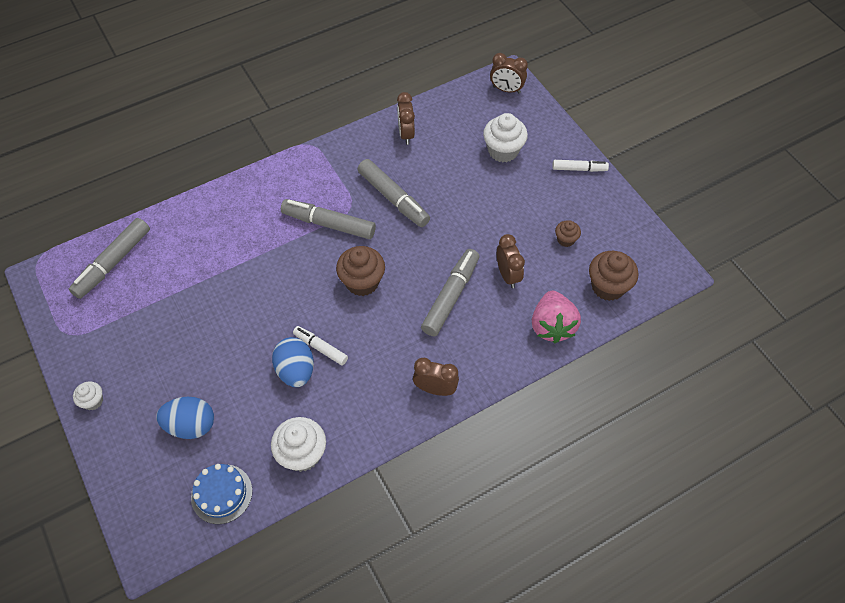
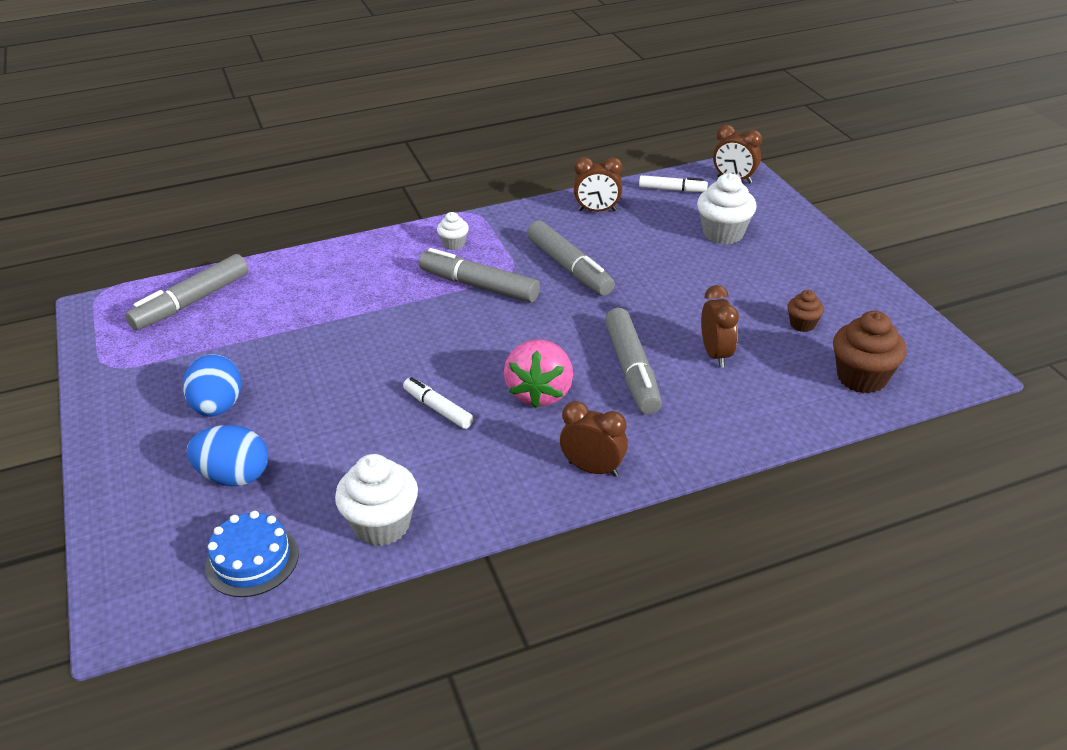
camera: 10 degrees right, 20 degrees down
(93, 401) = (113, 437): white cupcake -> white cupcake (454, 244)
(296, 371) = (397, 430): blue egg -> blue egg (218, 407)
(362, 282) = (511, 345): brown cupcake -> none
(406, 134) = (597, 211): brown clock -> brown clock turned 90 degrees counterclockwise
(451, 296) = (631, 370): grey marker -> grey marker turned 135 degrees clockwise
(552, 326) = (775, 413): pink strawberry -> pink strawberry (540, 393)
(579, 169) = (826, 257): white marker -> white marker (672, 190)

